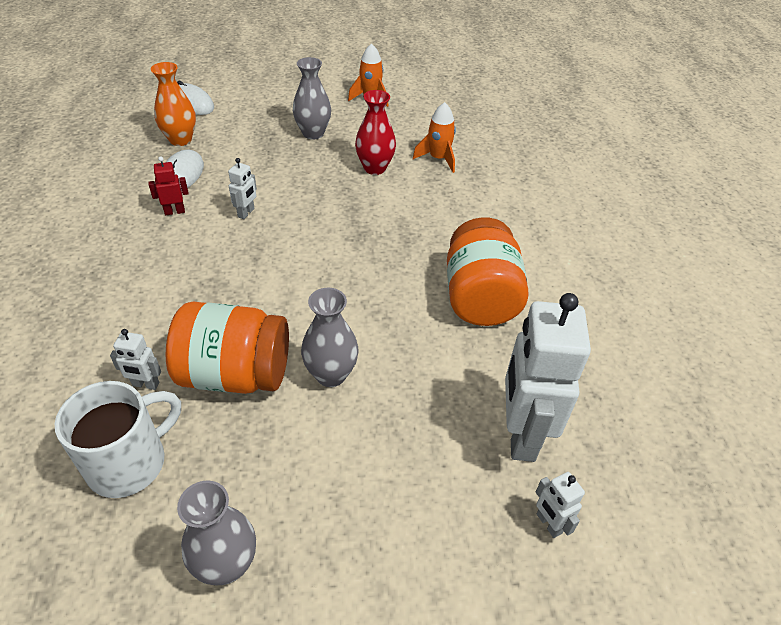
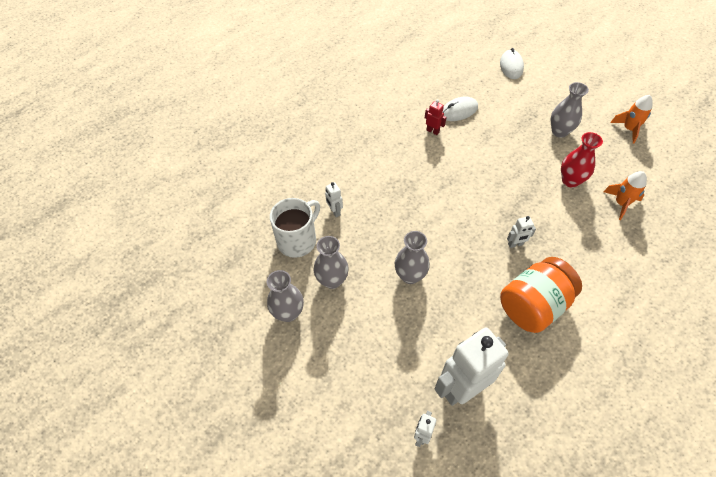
camera: 55 degrees right, 10 degrees up
(129, 462) = (298, 240): white mug -> white mug turned 60 degrees counterclockwise
(180, 140) = (480, 88): orange vase -> none
(235, 374) = (372, 238): orange jar -> none
(241, 466) = (332, 280): none -> grey vase
(246, 213) = (466, 157): white robot -> white robot (515, 244)

